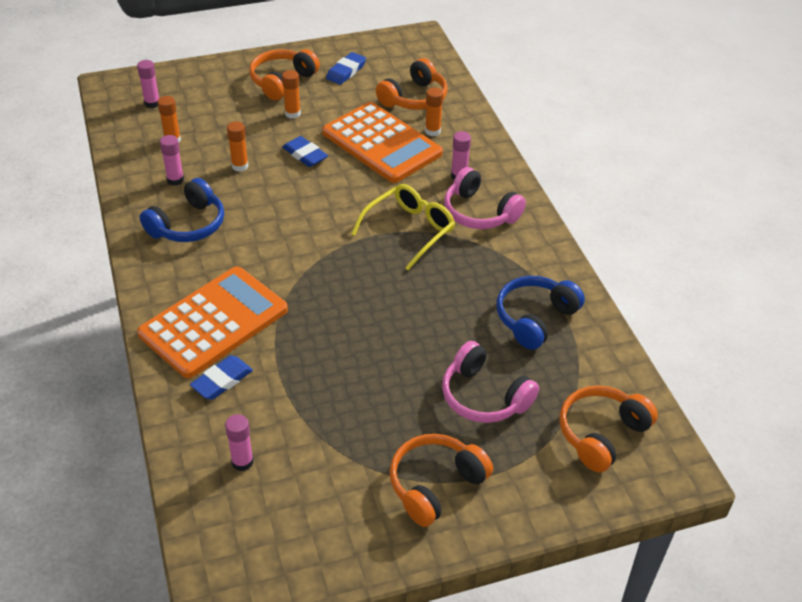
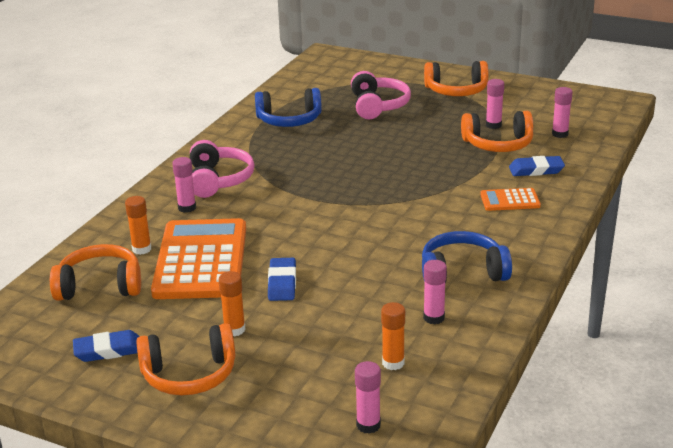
camera: 135 degrees left, 15 degrees down
(213, 322) = (510, 200): orange calculator -> orange calculator, size x0.45
(240, 166) = (356, 301): orange glue stick -> none
(328, 435) = (493, 125): none -> pink glue stick
(409, 230) = (287, 192): yellow glasses -> none
(601, 434) = (339, 74): orange headphones -> orange headphones (498, 144)

